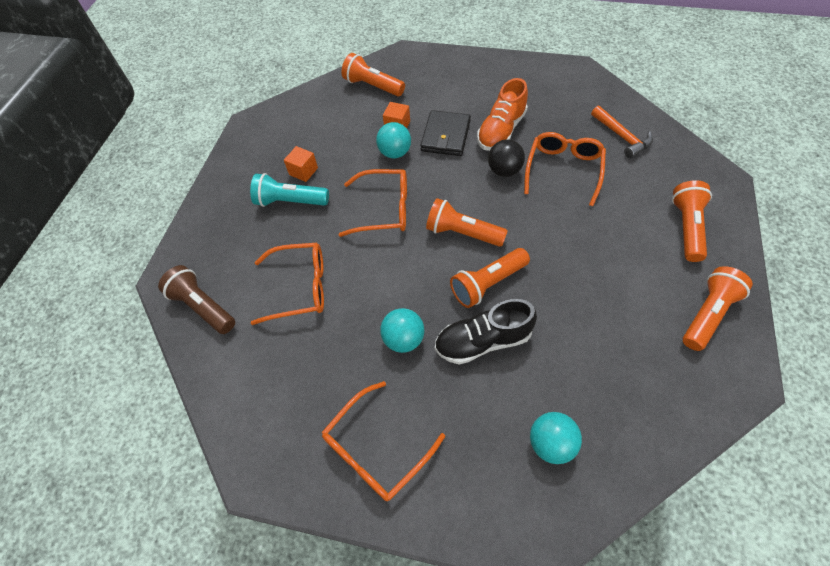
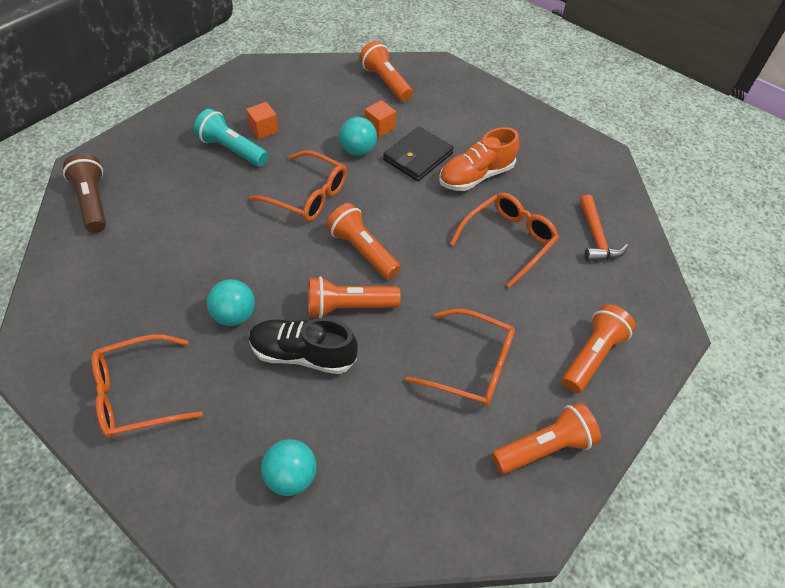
camera: 20 degrees right, 5 degrees down
(299, 287) = (182, 226): orange glasses -> orange glasses (471, 365)
(504, 170) = (448, 214): black ball -> none

